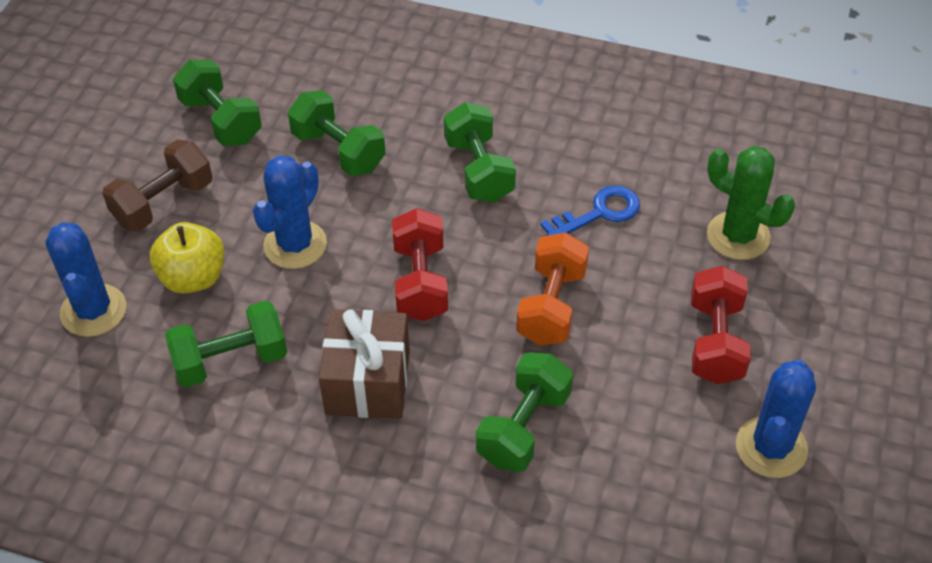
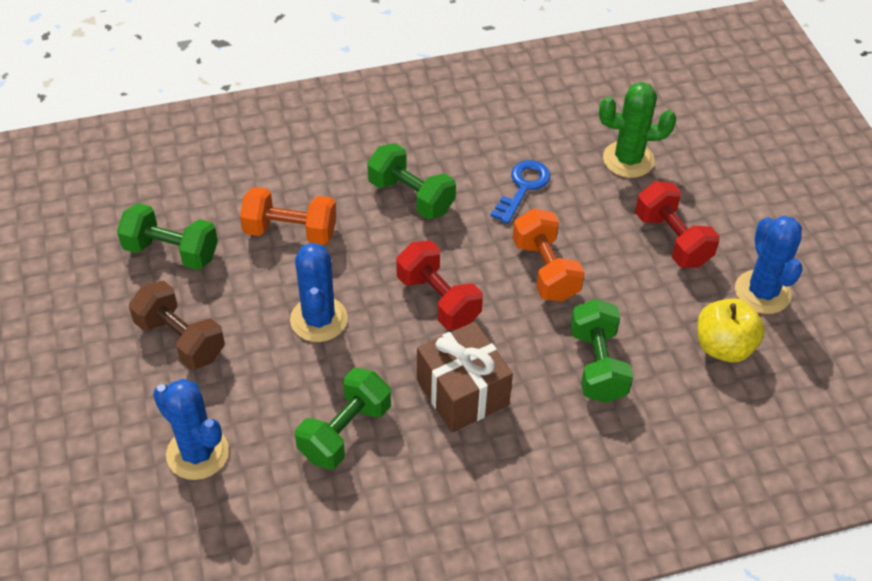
camera: 35 degrees left, 0 degrees up
(163, 203) = (180, 339): brown dumbbell -> brown dumbbell turned 60 degrees counterclockwise
(193, 278) = (258, 385): yellow apple -> yellow apple (723, 347)
(338, 151) = (290, 231): green dumbbell -> orange dumbbell

